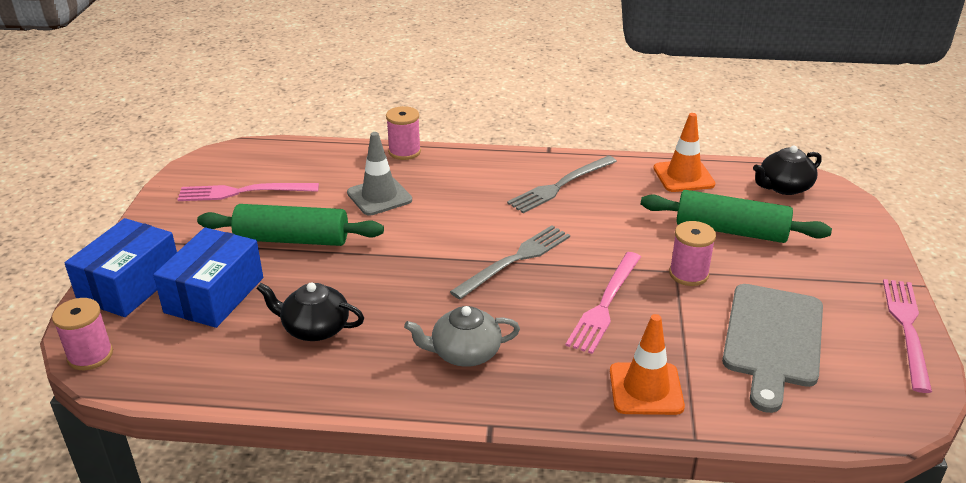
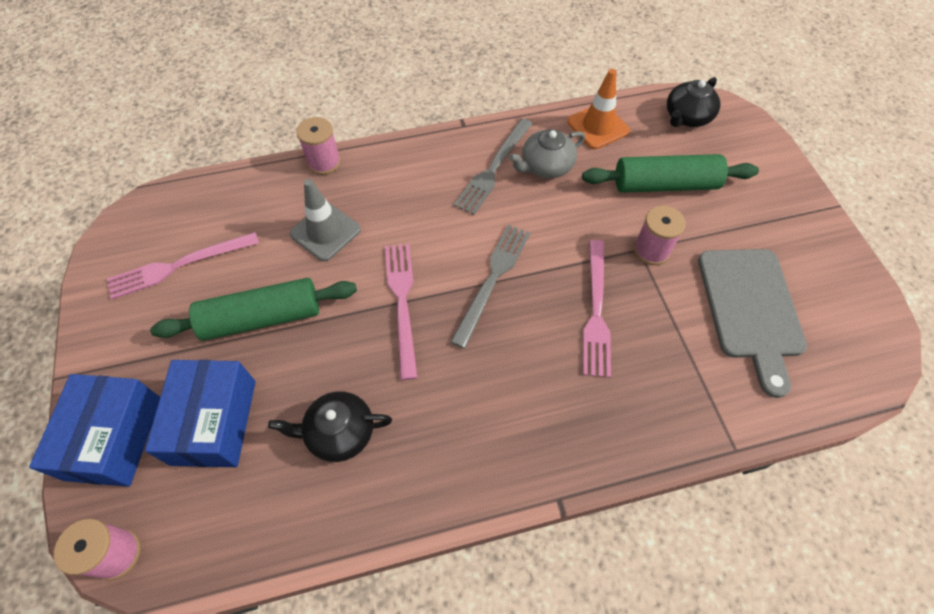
camera: 20 degrees left, 25 degrees up
(464, 353) = (497, 416): grey teapot -> grey teapot (546, 166)
(646, 389) = (672, 405): orange traffic cone -> none
(907, 329) = (847, 261): pink fork -> pink fork (402, 302)

